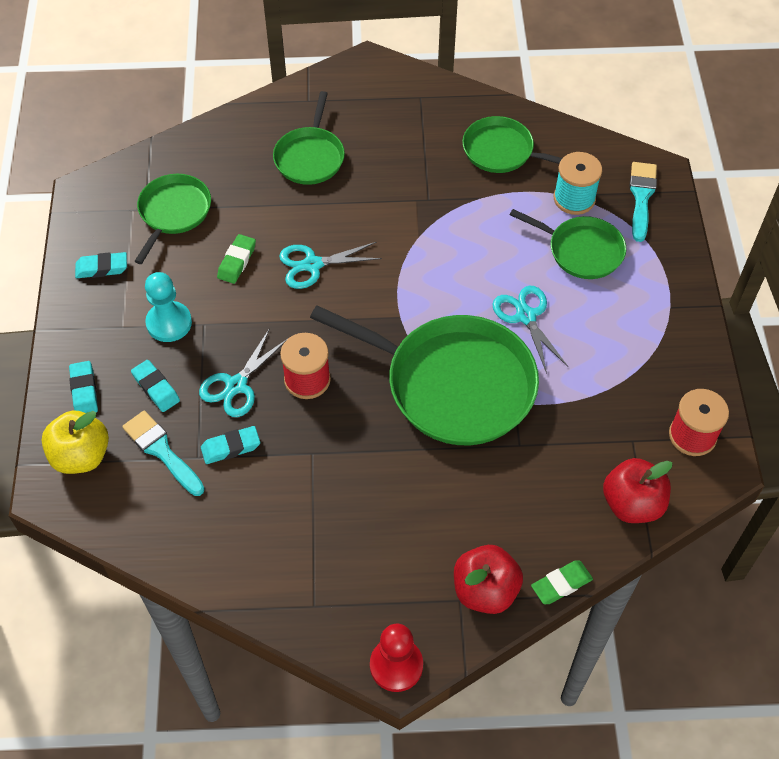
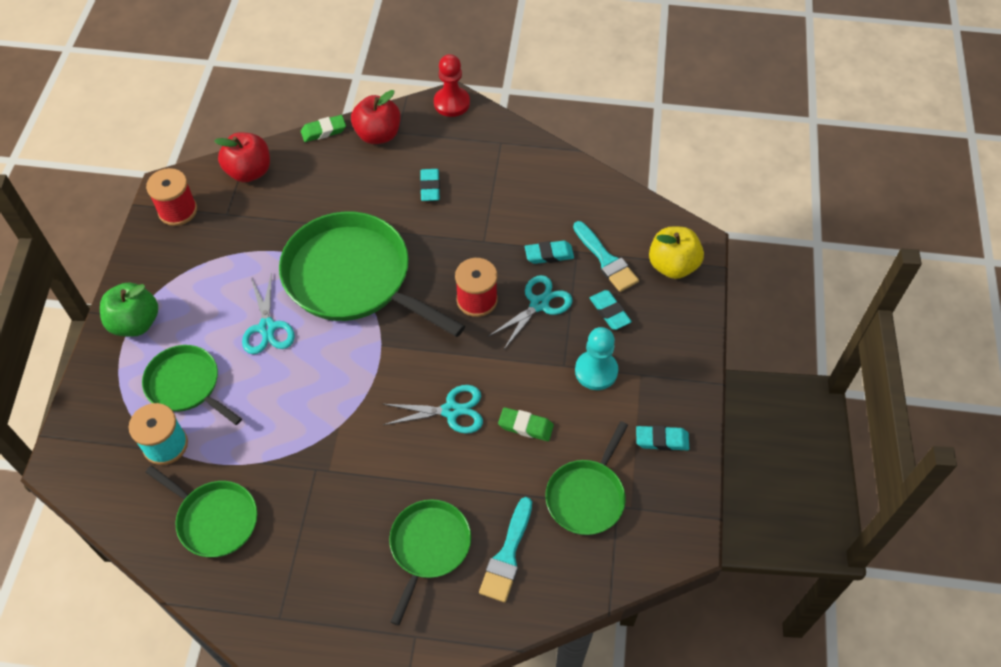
camera: 170 degrees left, 0 degrees up
(84, 391) = (673, 319): turquoise eraser -> turquoise eraser (430, 187)
(237, 261) = (525, 426): green eraser -> green eraser turned 75 degrees clockwise
(641, 197) = (97, 436): turquoise brush -> turquoise brush (507, 555)
(665, 301) = (135, 323): none -> green apple

